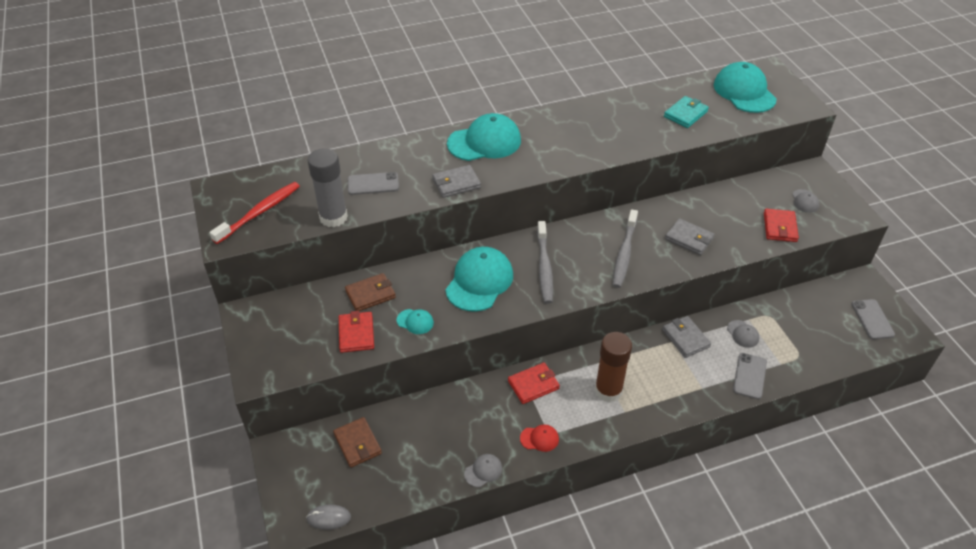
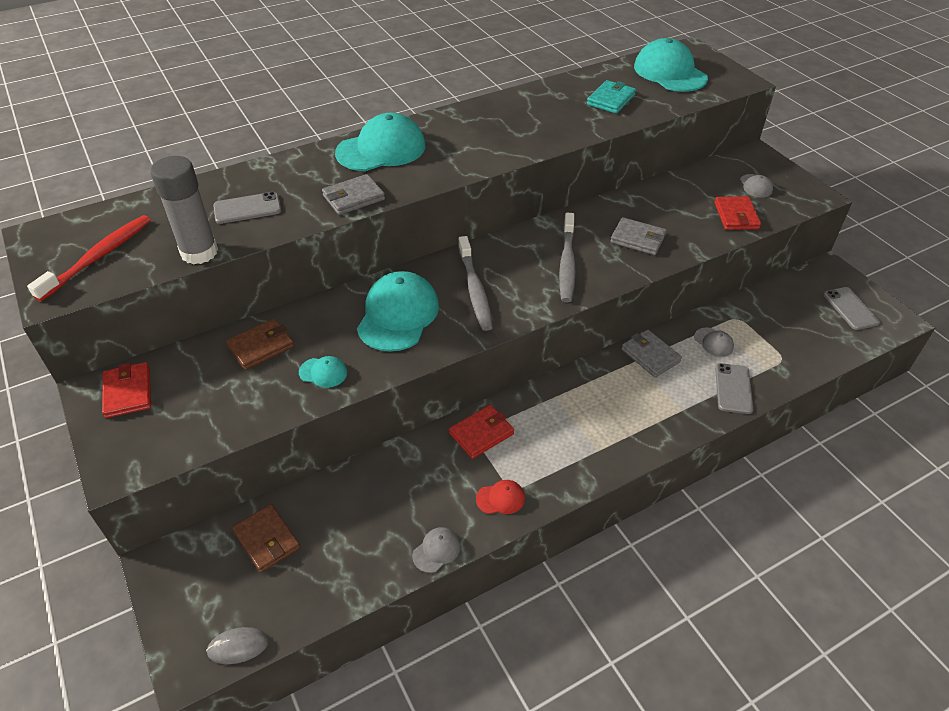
camera: 10 degrees left, 0 degrees up
(356, 334) = (247, 397): red wallet -> red wallet (128, 392)
(608, 390) = (573, 428): brown glue stick -> none

